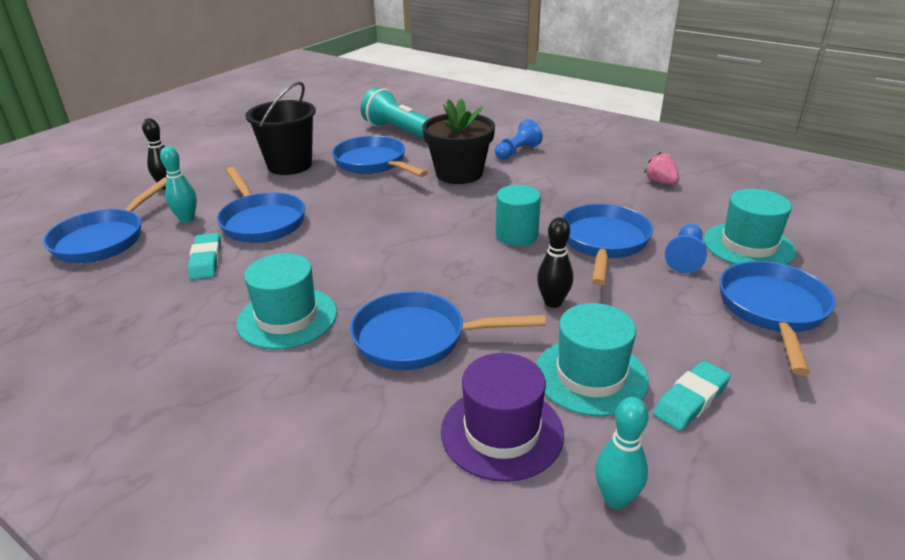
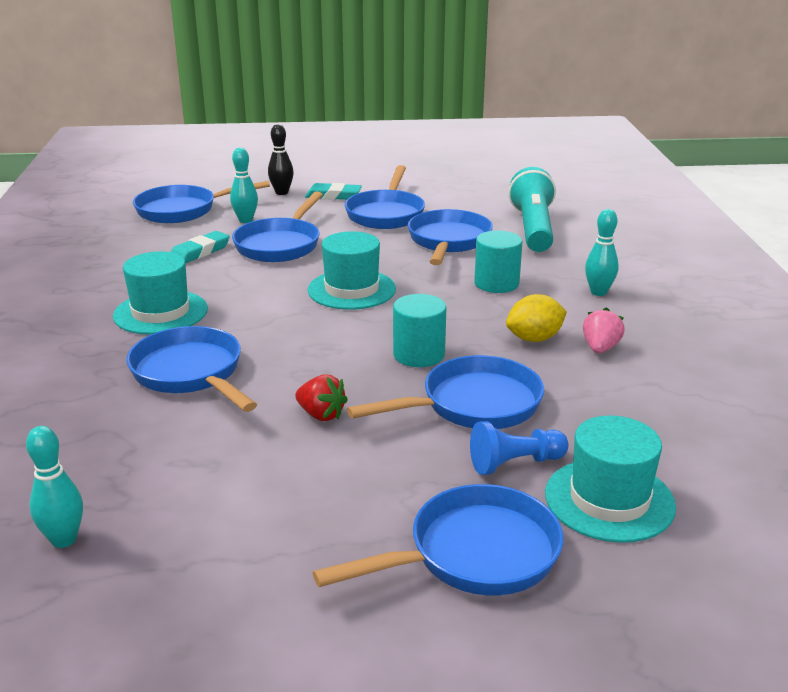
camera: 50 degrees right, 5 degrees down
(290, 165) = (386, 214): black bucket -> blue pan
(459, 173) = (496, 283): black flower pot -> turquoise cylinder
(502, 432) = (103, 456): purple hat -> none
(517, 152) = (598, 292): blue pawn -> turquoise bowling pin
(547, 192) = (534, 339): none -> yellow lemon
(553, 302) = (321, 415): black bowling pin -> red strawberry
(590, 376) = (223, 473): turquoise hat -> turquoise hat (351, 289)
(660, 182) = (678, 395): pink strawberry -> pink strawberry (600, 348)
(690, 400) = (240, 541): turquoise eraser -> turquoise eraser (333, 196)

